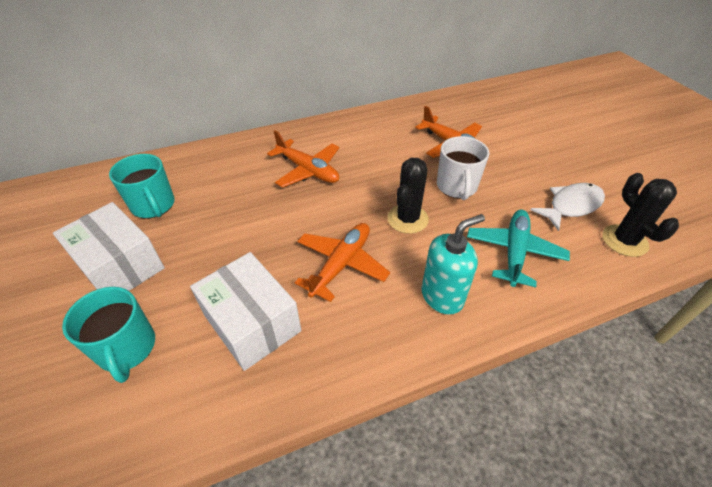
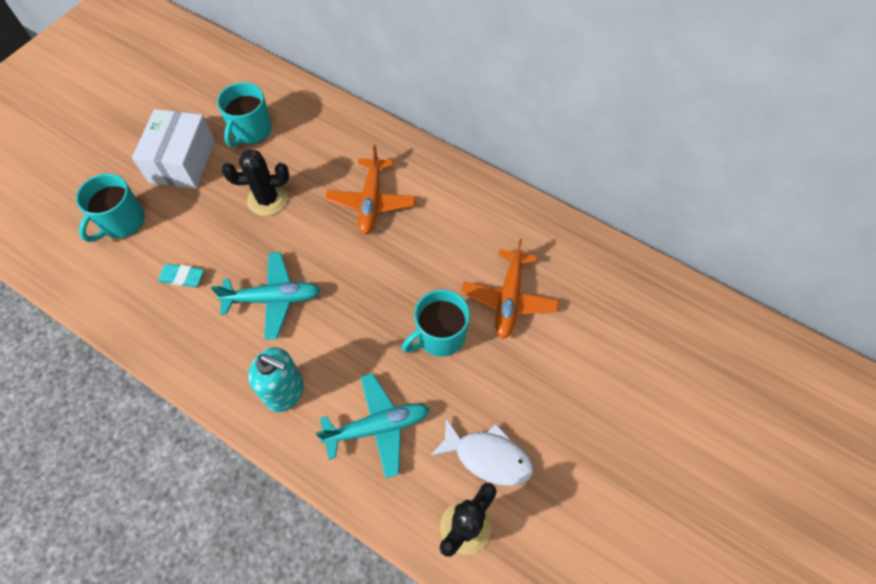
camera: 55 degrees right, 15 degrees up
(252, 323) = (182, 277): white box -> turquoise eraser
(341, 264) = (273, 299): orange plane -> turquoise plane
(407, 219) = (361, 318): black cactus -> black cactus (267, 199)
(457, 187) = (439, 336): white mug -> turquoise mug

